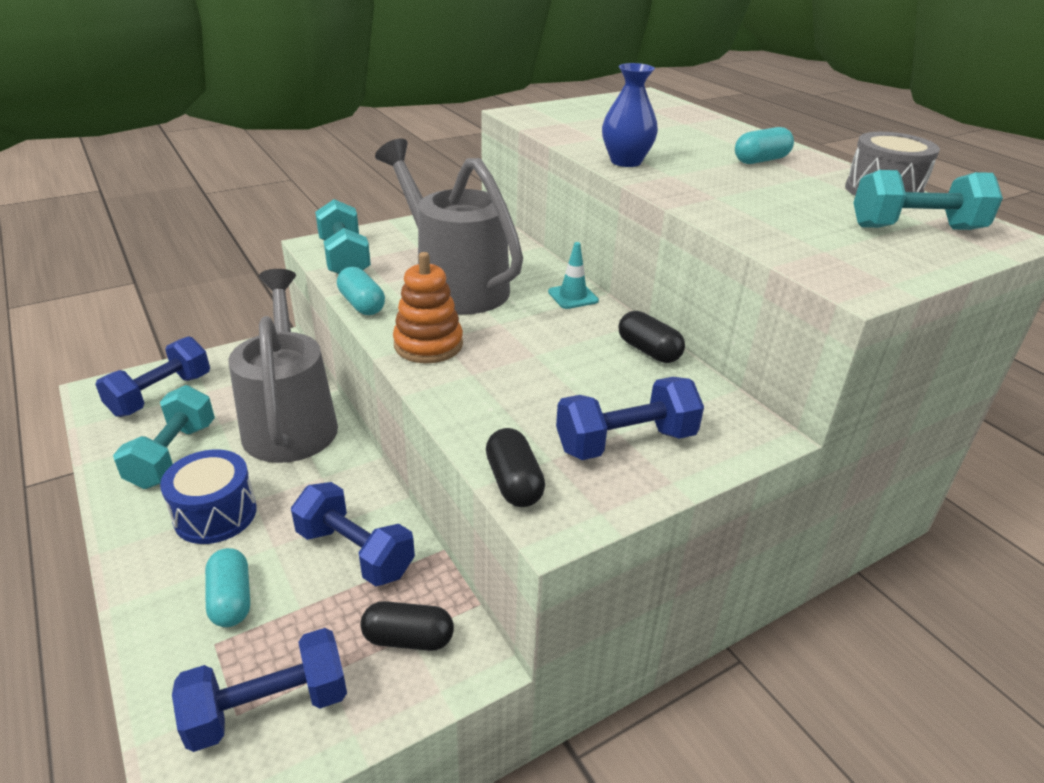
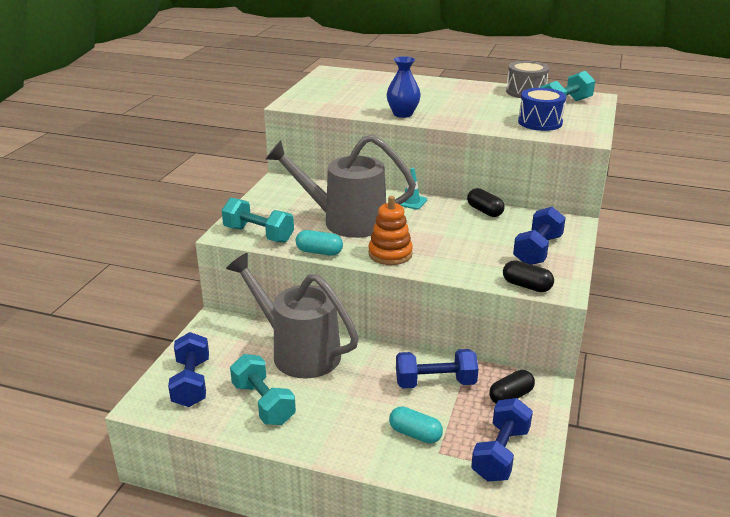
camera: 40 degrees left, 5 degrees down
(215, 514) = (341, 411): blue drum -> blue drum (540, 122)
(648, 351) = (484, 211): black capsule -> black capsule turned 45 degrees clockwise
(761, 160) = (455, 93): turquoise capsule -> none

